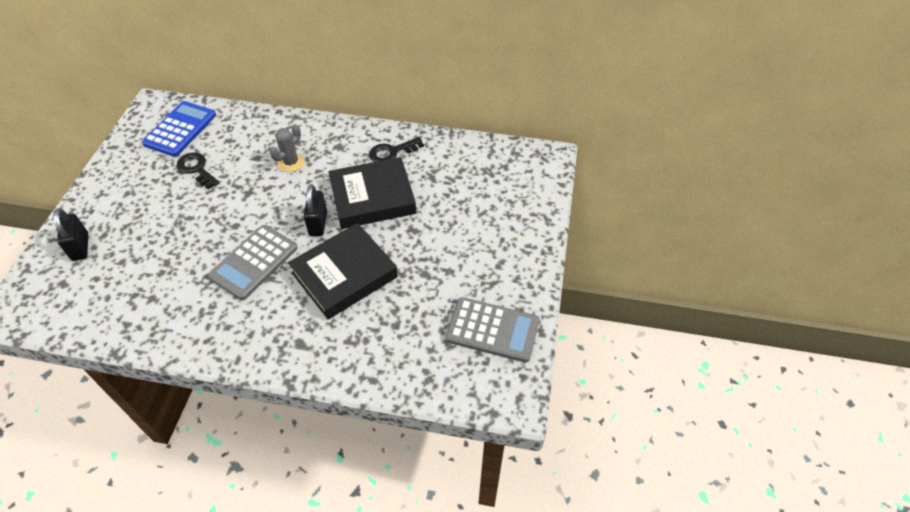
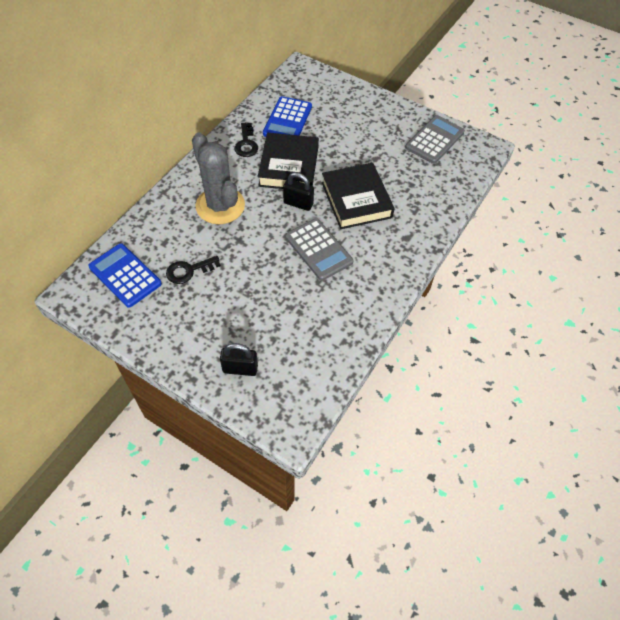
camera: 70 degrees left, 5 degrees up
(291, 162) = (220, 206): grey cactus -> grey cactus, size x2.05
(448, 174) = (287, 120): none -> blue calculator

